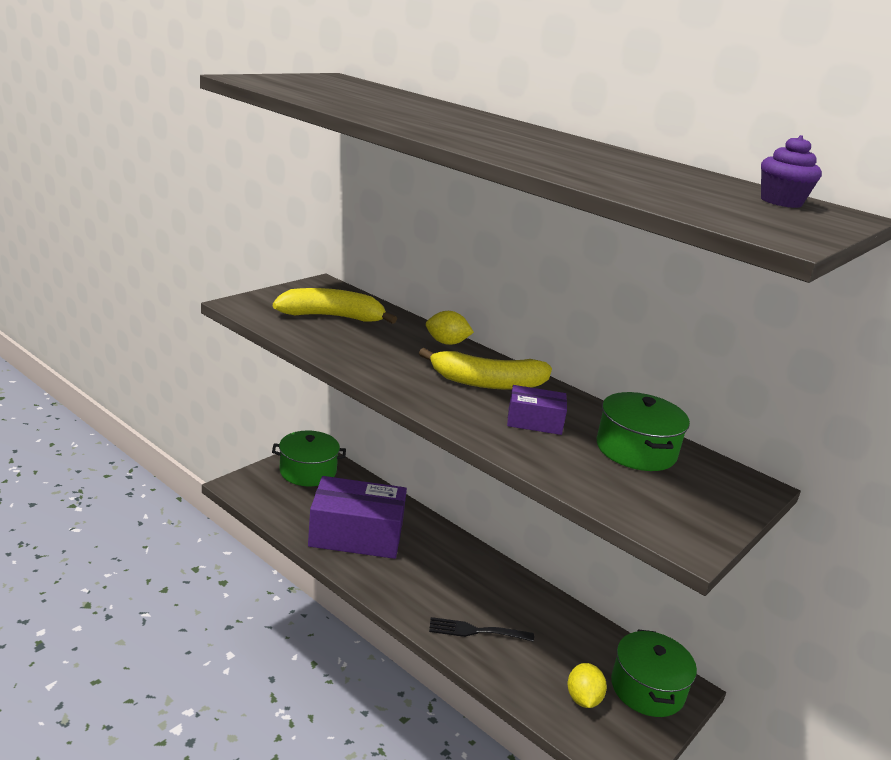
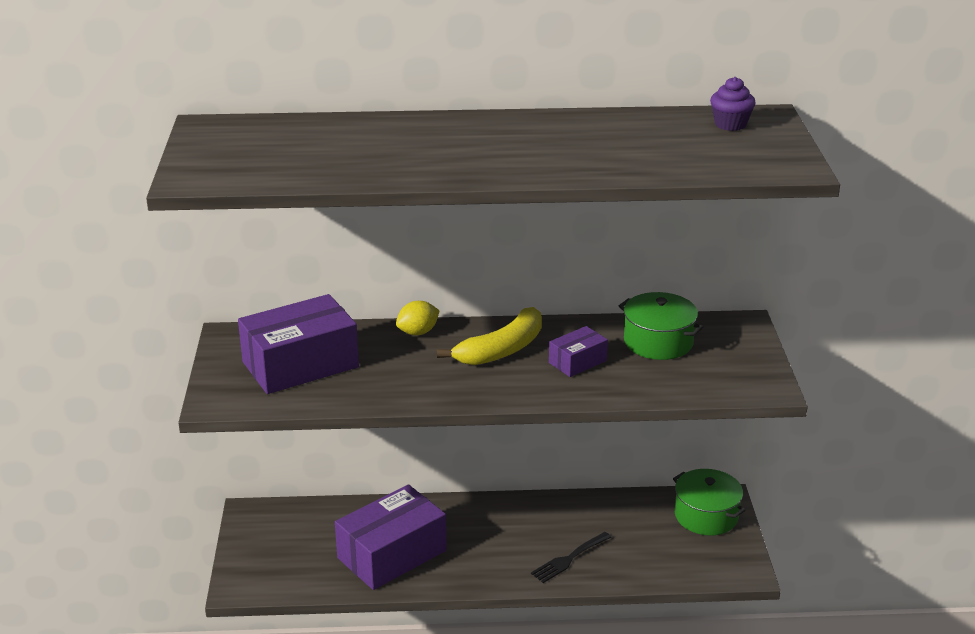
camera: 40 degrees left, 5 degrees up
(308, 471) = (271, 532): green pot -> none
(332, 317) = (300, 364): yellow banana -> purple box
(583, 699) = (682, 551): yellow lemon -> none

